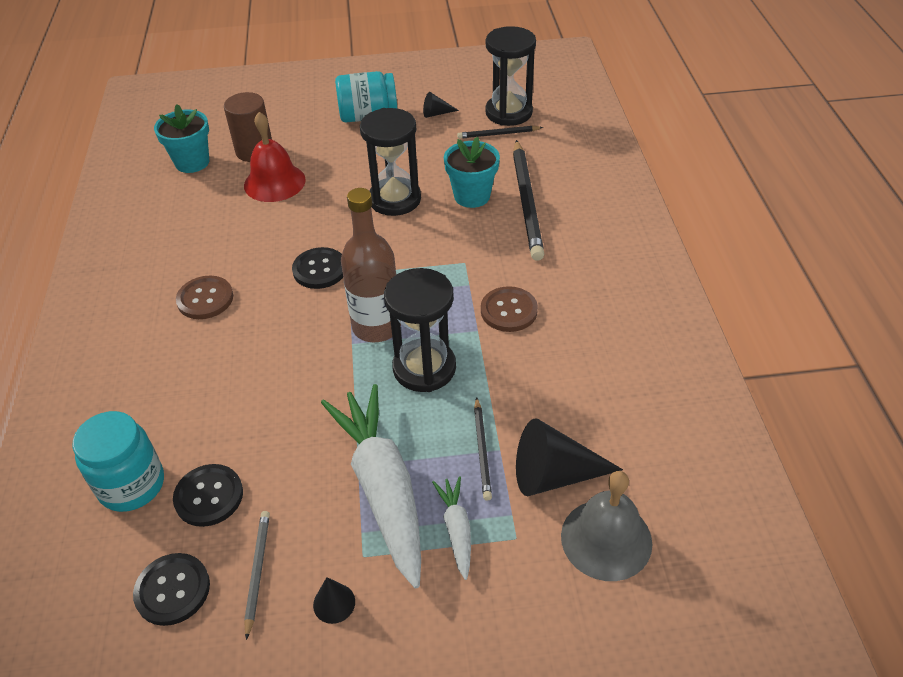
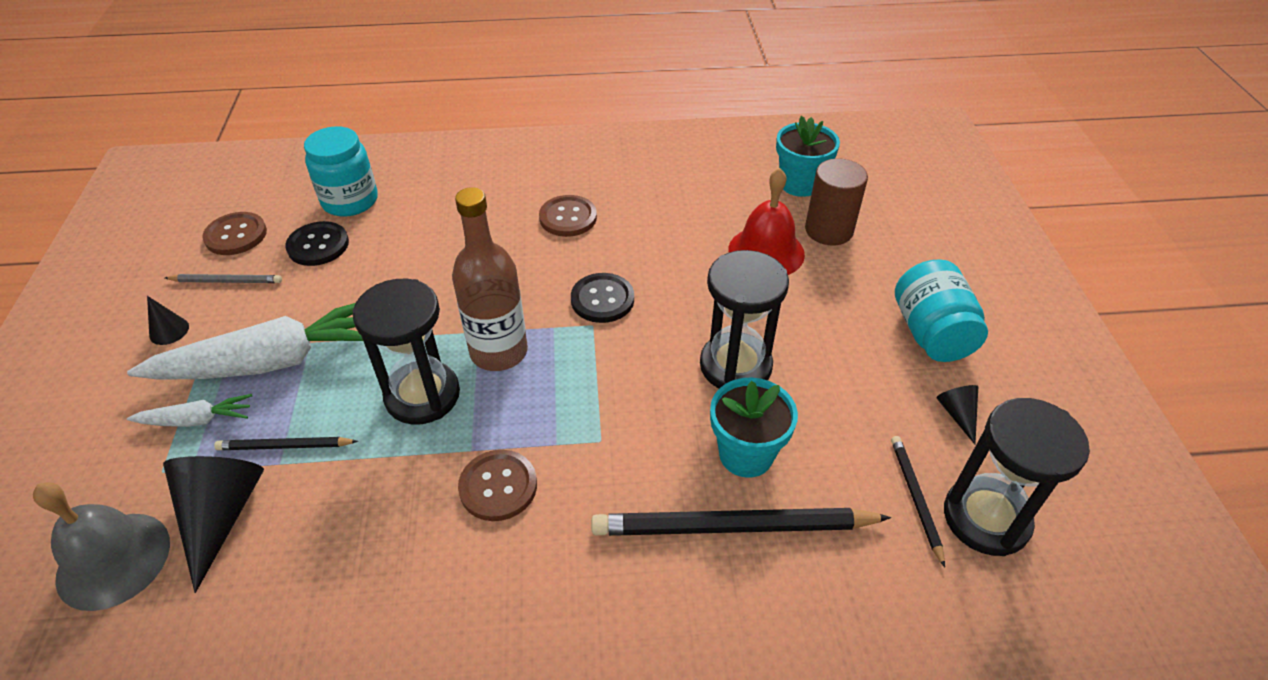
camera: 90 degrees right, 0 degrees up
(172, 590) = (236, 235): black button -> brown button

